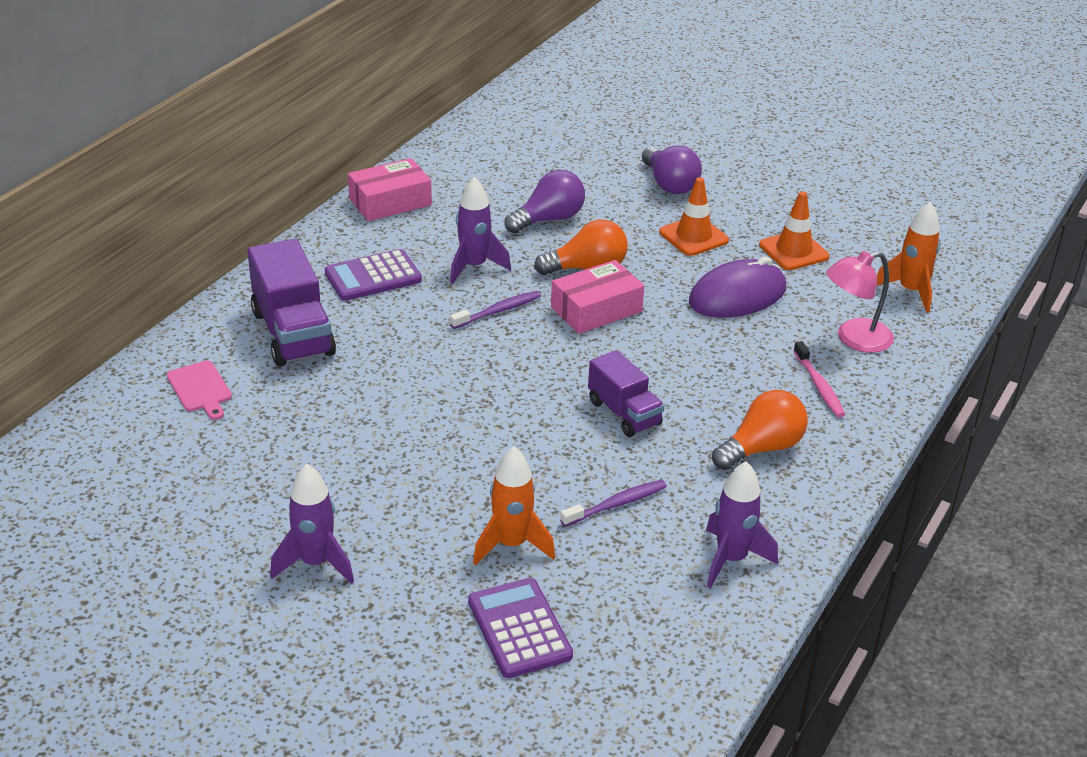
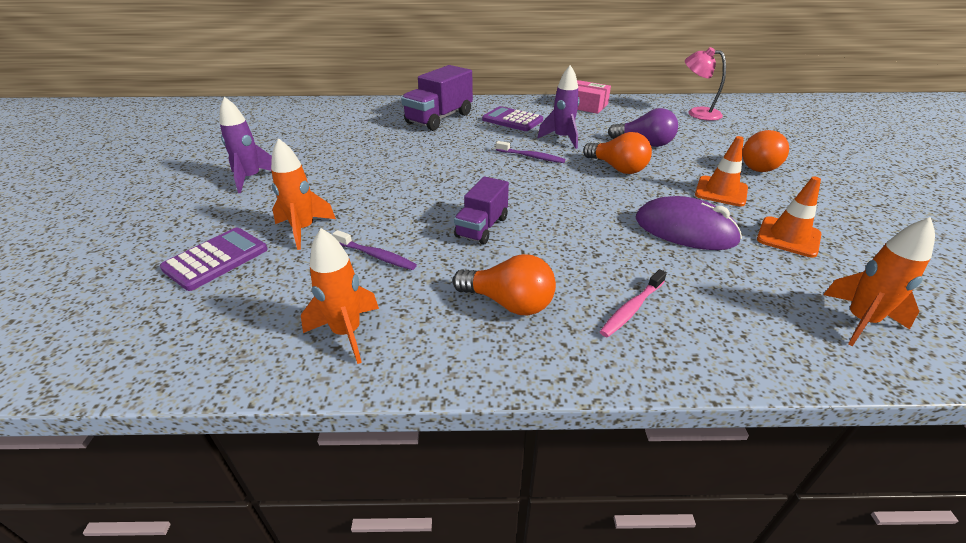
camera: 60 degrees right, 0 degrees up
(200, 389) = (372, 115): pink cutting board -> none
(596, 309) = (580, 184): pink box -> none
(669, 184) = (760, 166): purple light bulb -> orange light bulb
(731, 559) = (347, 333): purple rocket -> orange rocket
(854, 339) = (728, 308): pink lamp -> pink lamp (697, 113)

